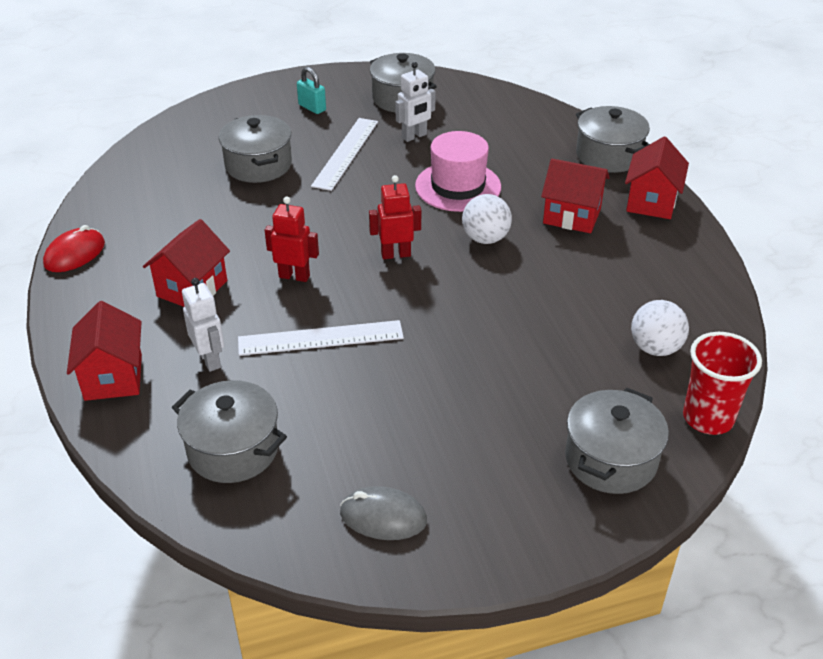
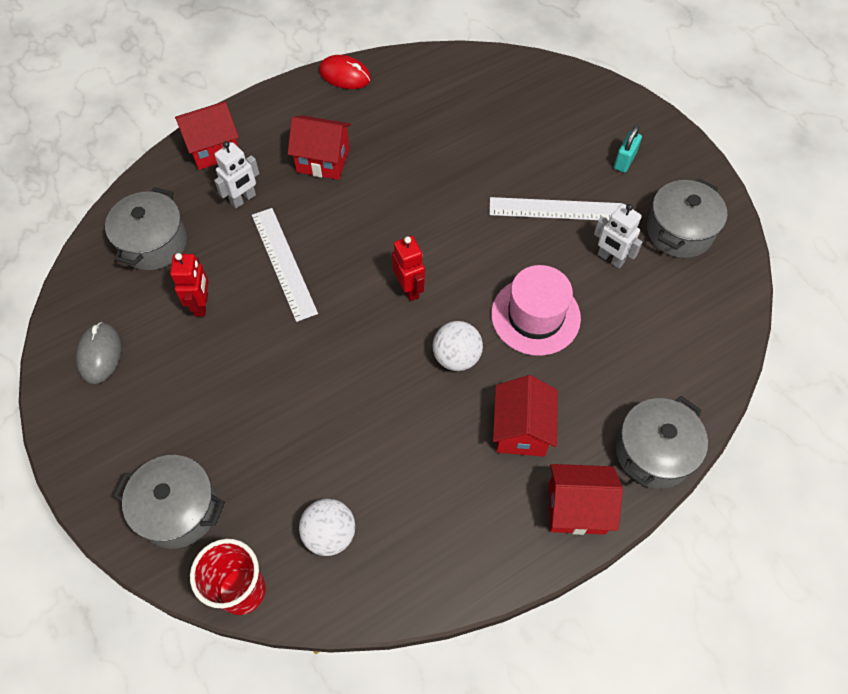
camera: 75 degrees right, 20 degrees up
(258, 165) = (509, 150): grey pot -> none
(294, 276) = (357, 223): red robot -> red robot (201, 305)

